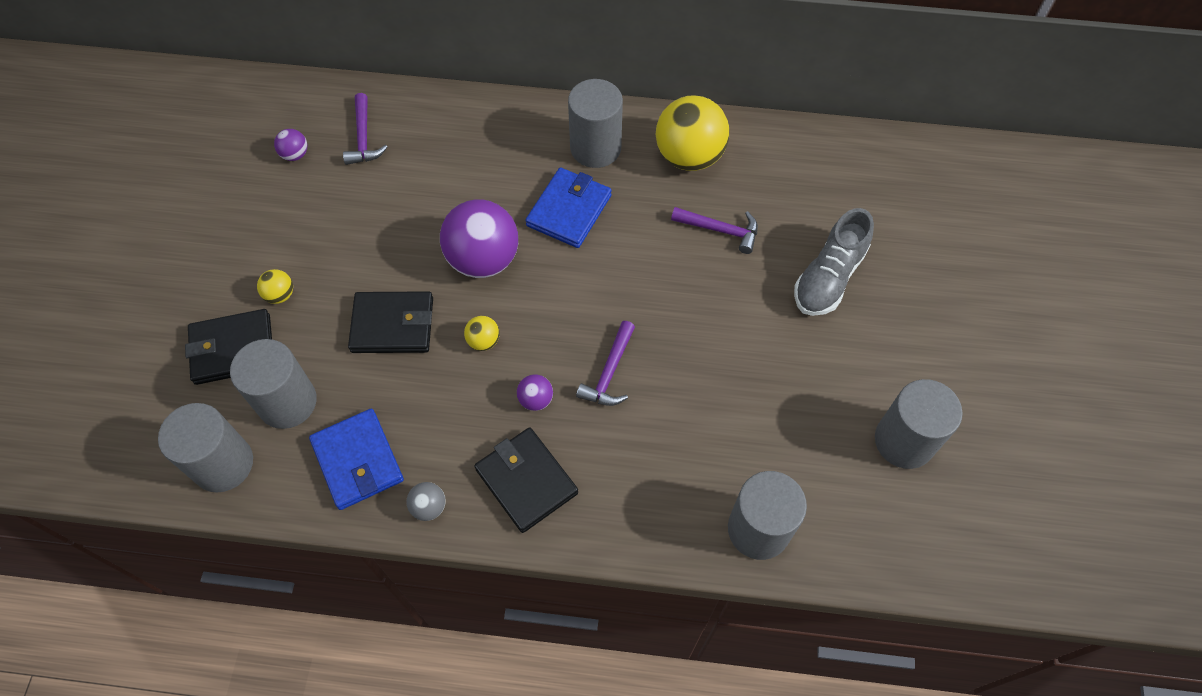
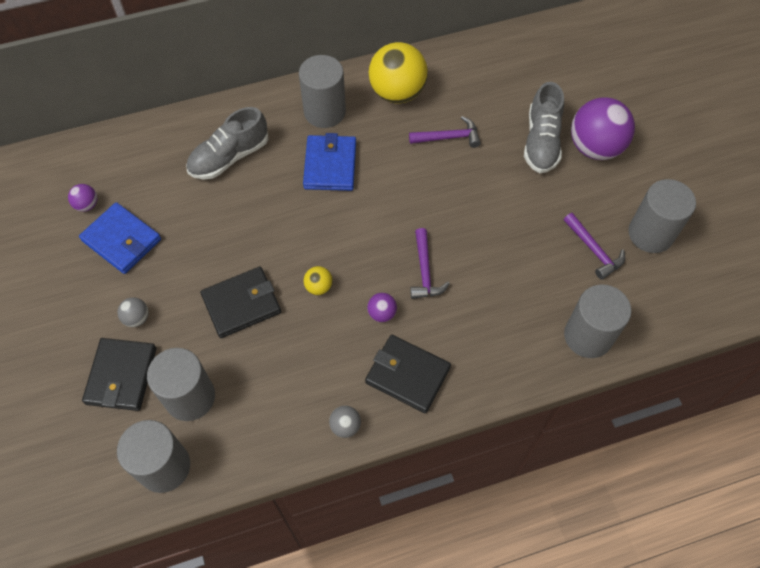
camera: 25 degrees left, 0 degrees up
(233, 349) = (121, 376): black wallet -> black wallet turned 45 degrees counterclockwise
(280, 295) = (137, 318): yellow ball -> grey ball
(357, 461) = (271, 416): blue wallet -> blue wallet (122, 240)
(363, 138) = (137, 171): purple hammer -> purple hammer (594, 250)
(466, 159) = (229, 157): none -> grey shoe
(483, 259) = (285, 227): purple ball -> purple ball (595, 147)

